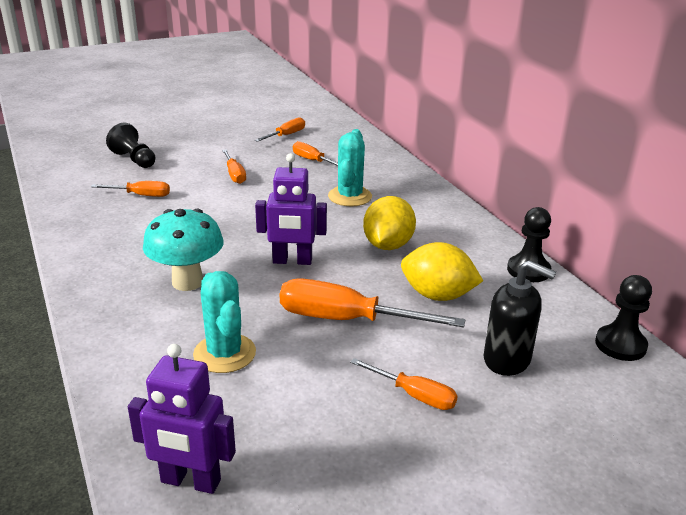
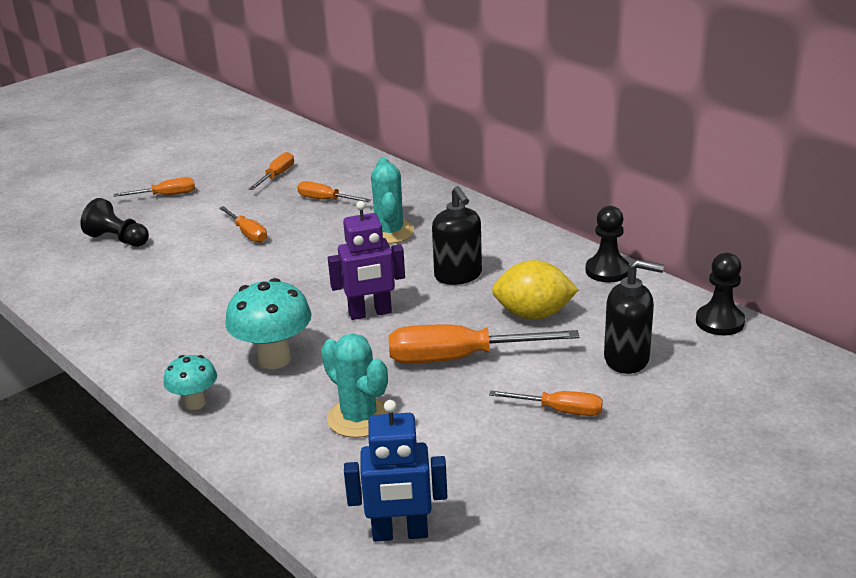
camera: 15 degrees left, 0 degrees up
(98, 304) = (195, 403): none -> turquoise mushroom
(141, 195) = (156, 279): orange screwdriver -> orange screwdriver (166, 195)
(190, 481) = (400, 534): purple robot -> blue robot
(388, 245) = (458, 276): yellow lemon -> black soap dispenser

